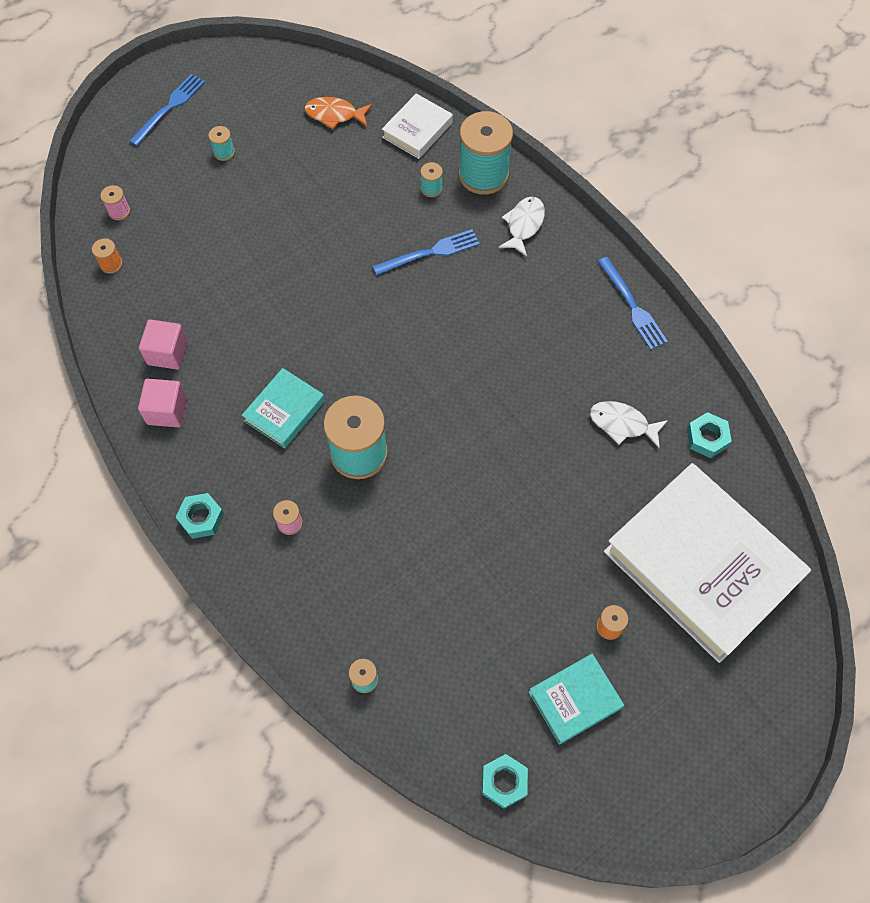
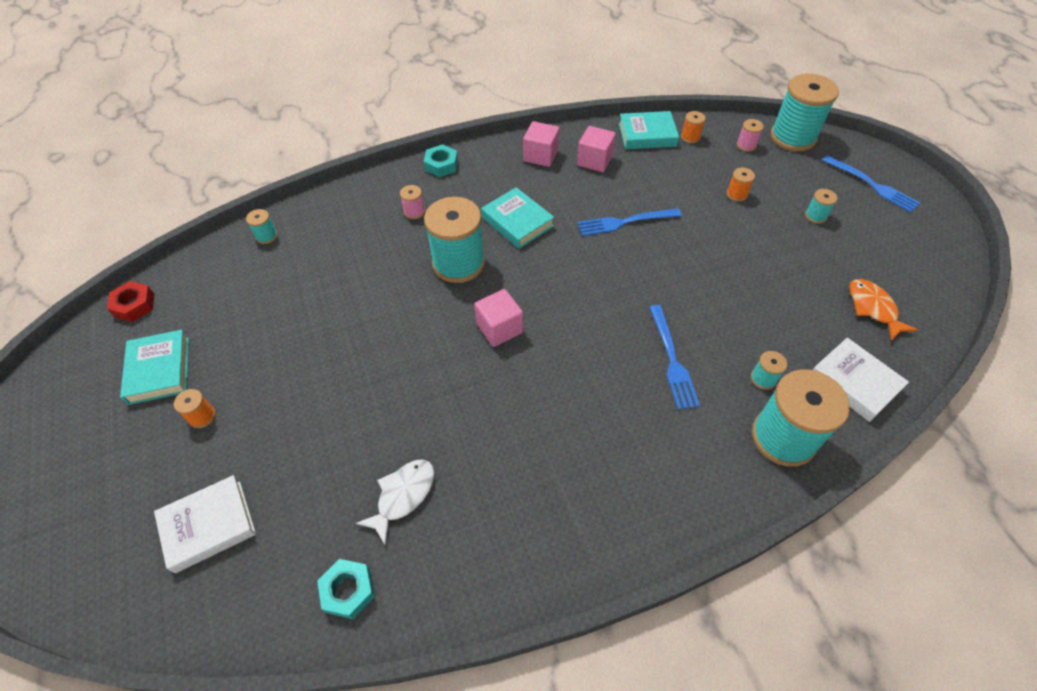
camera: 105 degrees right, 10 degrees down
(99, 170) = (792, 137): none -> turquoise spool
(112, 307) = (647, 135): none -> turquoise book
(203, 216) = (736, 194): none -> orange spool
(334, 115) = (873, 308): orange fish -> orange fish turned 45 degrees counterclockwise
(433, 394) = (499, 328): none -> pink cube
(504, 782) = (134, 305): turquoise nut -> red nut
(524, 225) = (701, 464): white fish -> none
(633, 307) = (556, 561): blue fork -> blue fork (624, 222)
(701, 565) = (209, 525): white book -> white book, size x0.45

